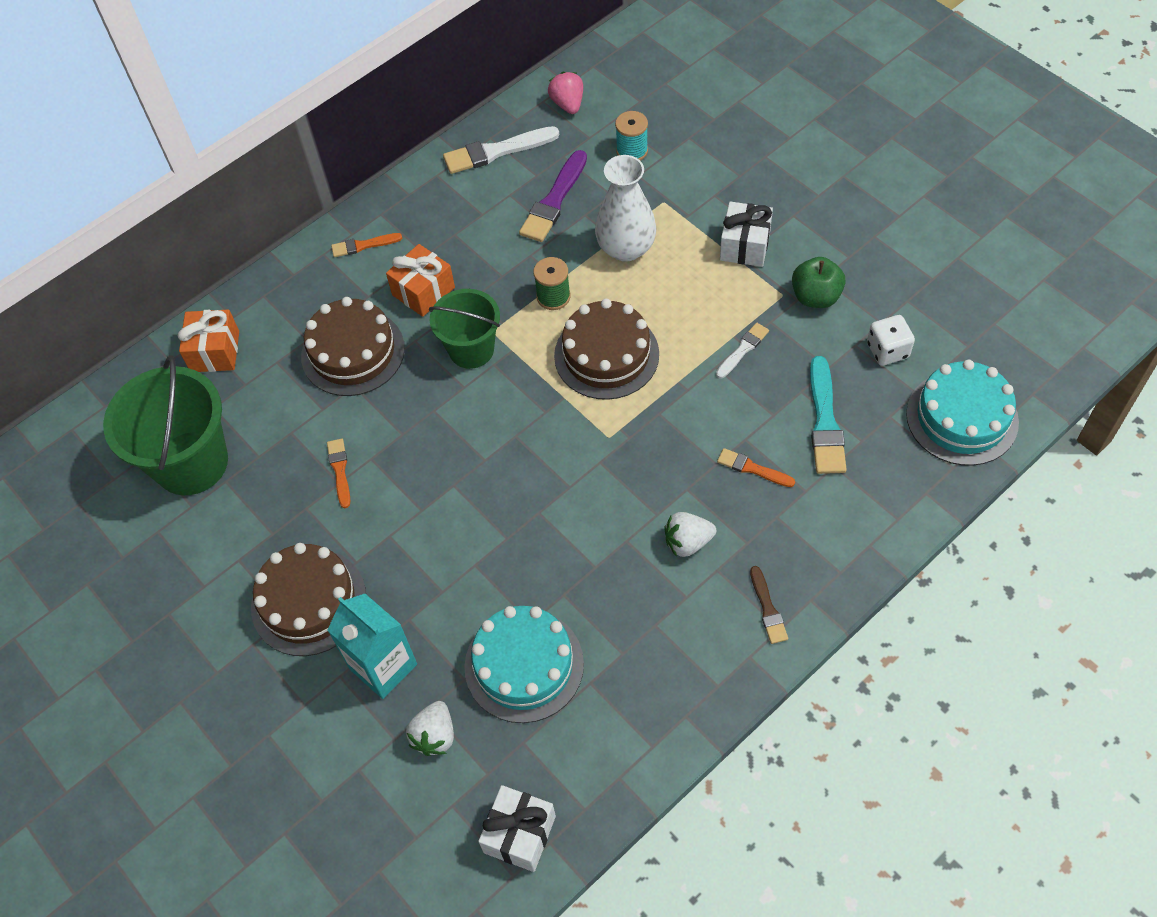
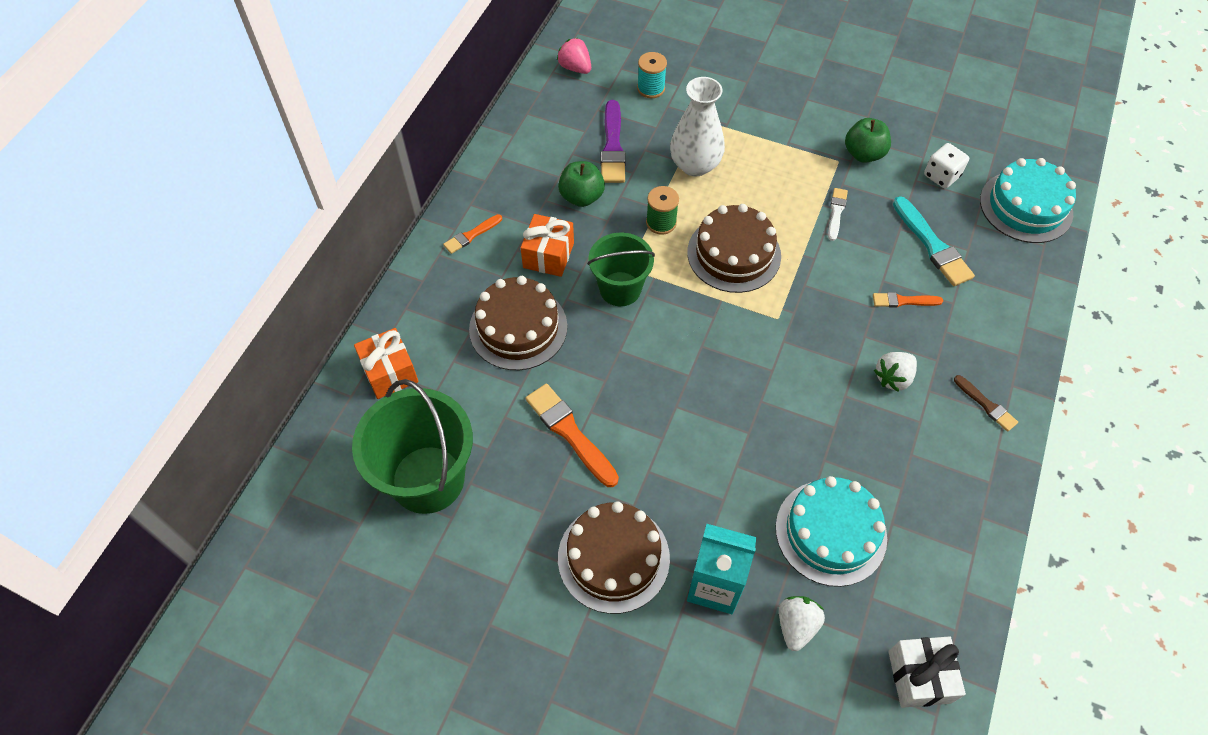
camera: 30 degrees left, 0 degrees up
(339, 470) = (570, 432): orange brush -> orange brush, size x1.74
(435, 735) = (796, 625): white strawberry -> white strawberry turned 150 degrees counterclockwise
(491, 243) = (581, 197): none -> green apple
(496, 151) = (539, 122): white brush -> none
(744, 245) = (785, 133): white gift -> none

